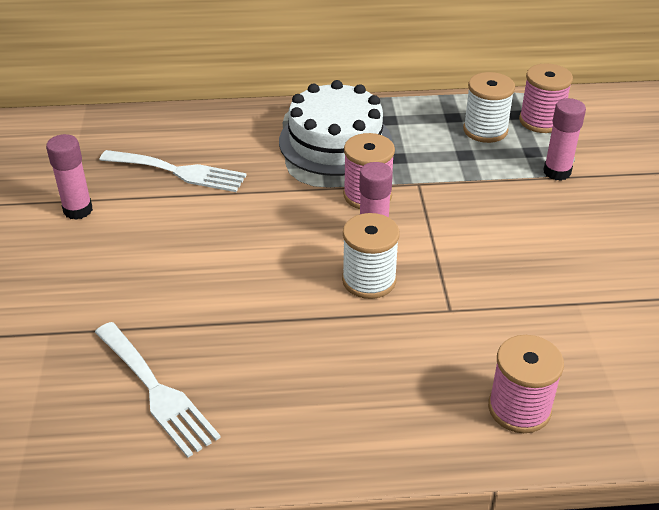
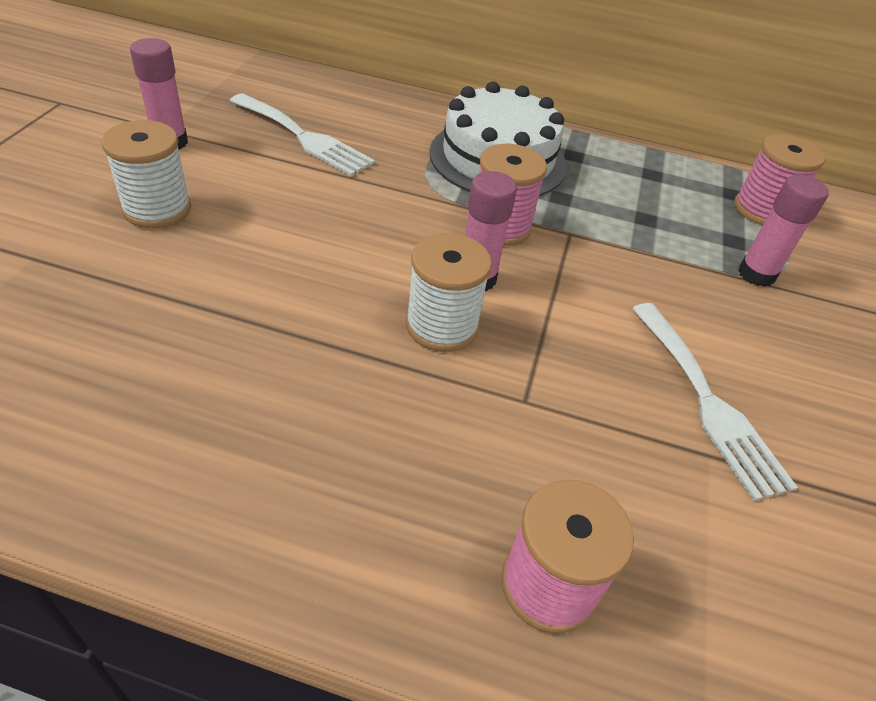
camera: 15 degrees right, 5 degrees up
(157, 391) = (91, 371): white fork -> white fork (708, 402)
(485, 130) = (685, 200): white spool -> white spool (157, 209)

